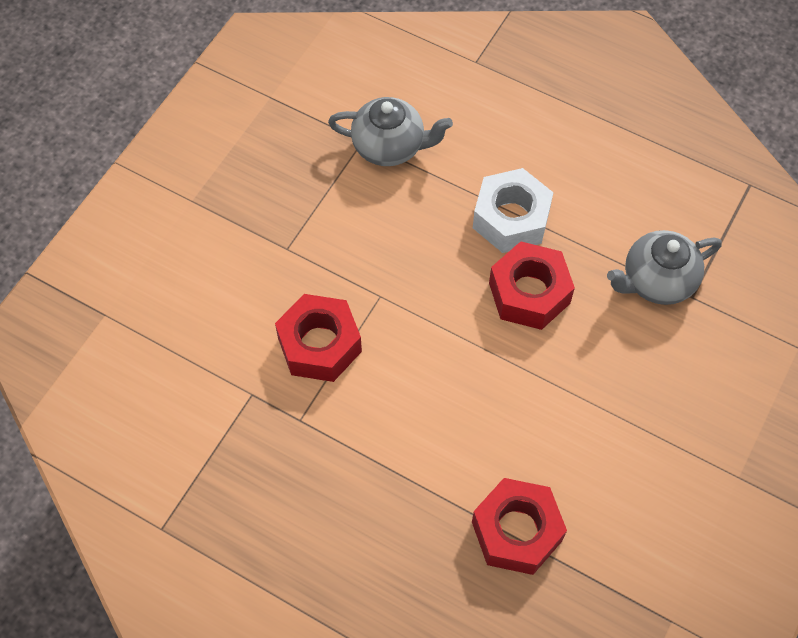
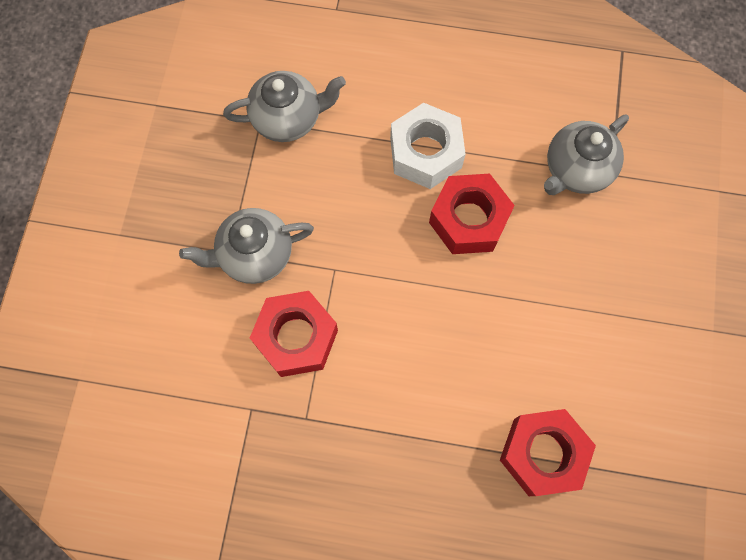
camera: 20 degrees left, 10 degrees up
(309, 258) = (254, 255): none -> grey teapot

